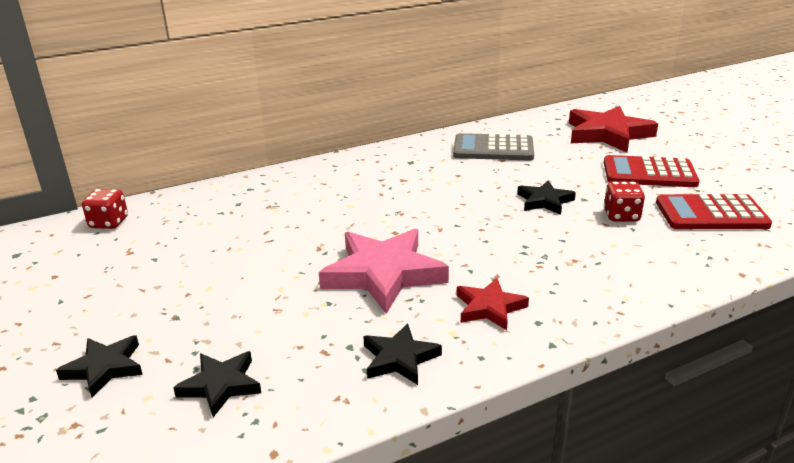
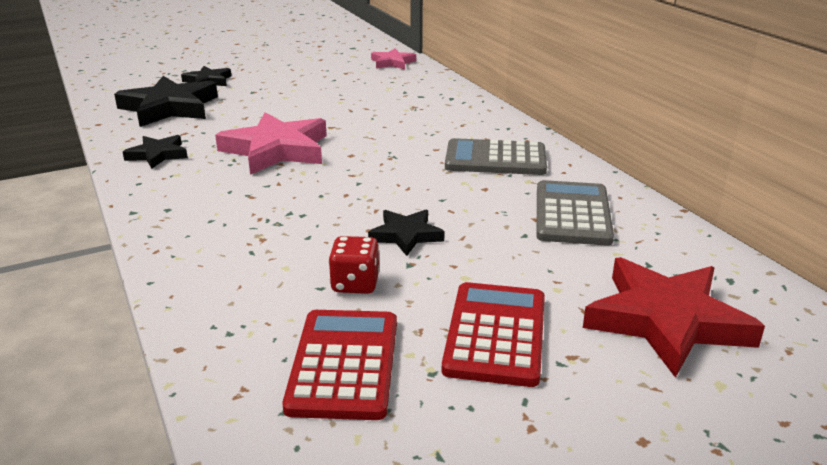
camera: 90 degrees right, 0 degrees up
(109, 223) = (392, 62): red dice -> pink star
(221, 385) = (169, 108): black star -> black star, size x1.85
(403, 170) = (495, 159): none -> grey calculator
(489, 308) = (201, 189): red star -> none

